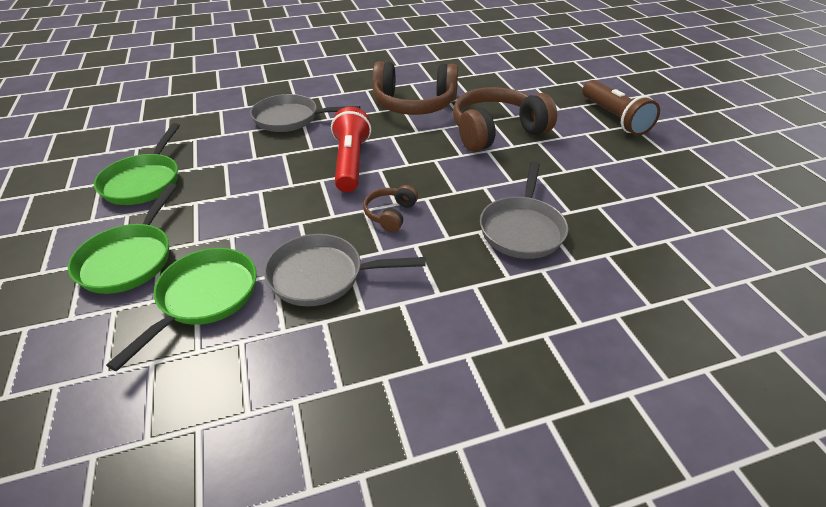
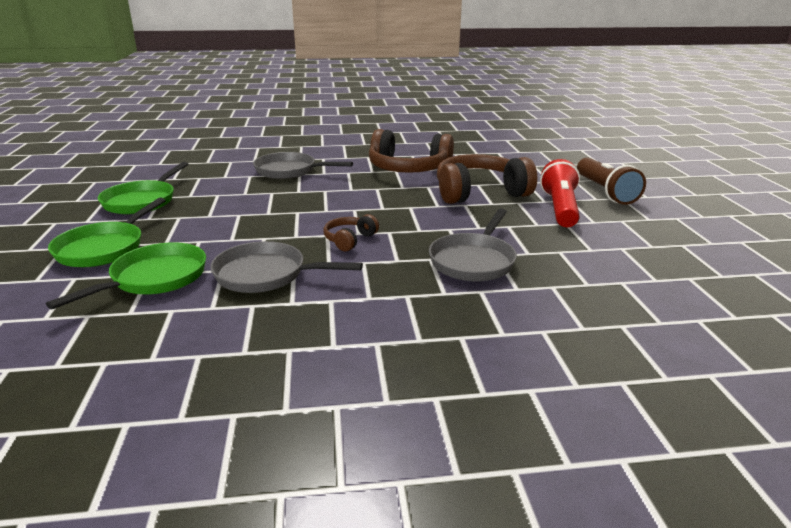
camera: 10 degrees right, 15 degrees down
(351, 163) = (330, 203): red flashlight -> red flashlight (560, 208)

